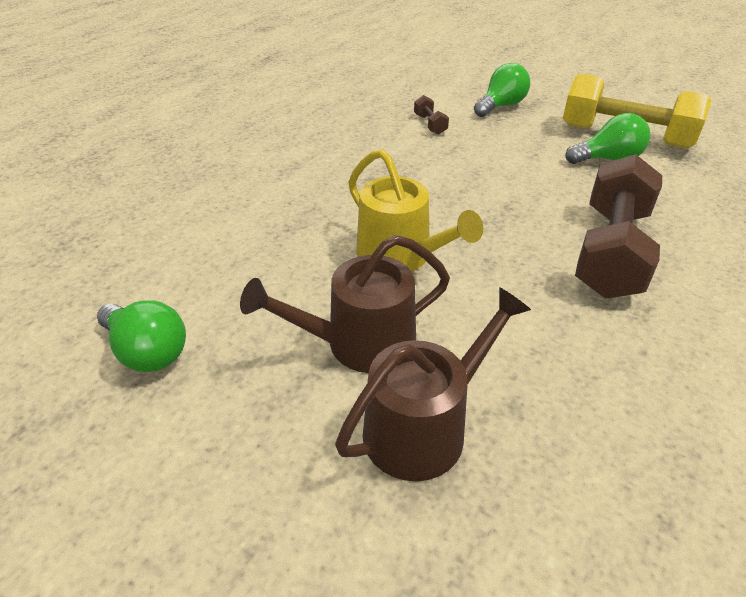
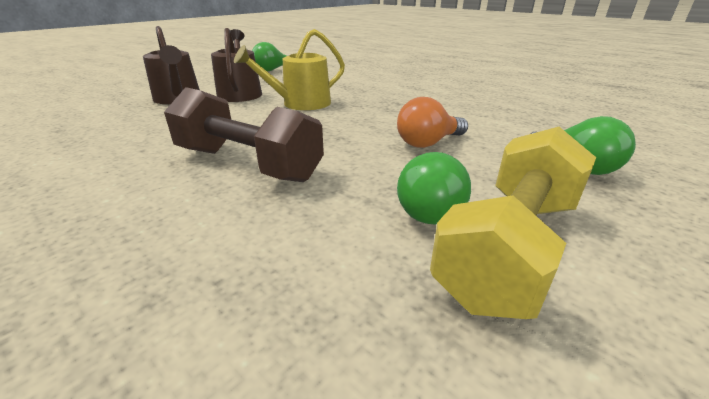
camera: 100 degrees right, 10 degrees down
(430, 124) = (500, 127): brown dumbbell -> none
(492, 158) = (428, 143): none -> orange light bulb

